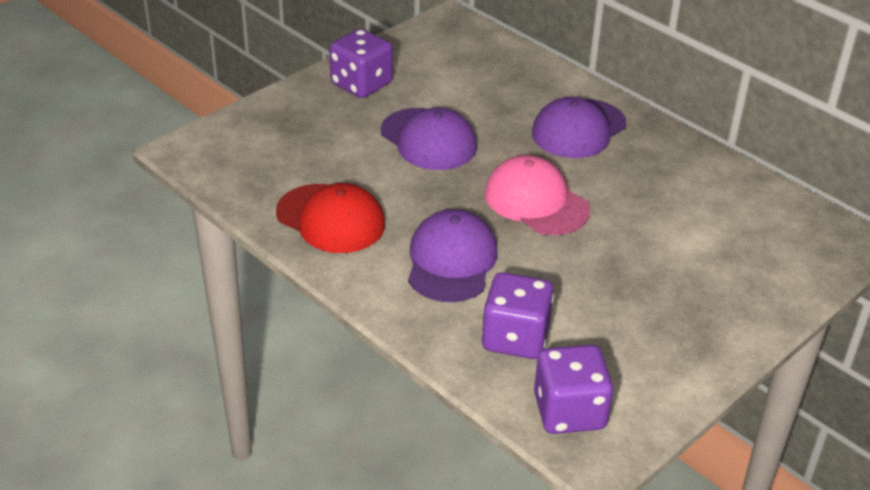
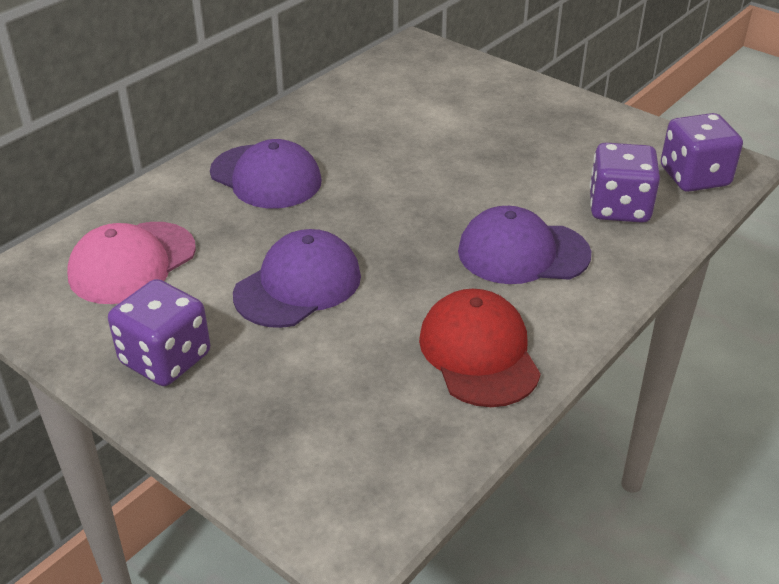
camera: 95 degrees left, 0 degrees up
(331, 219) = (479, 353): red cap -> red cap turned 45 degrees counterclockwise
(536, 201) = (404, 201): pink cap -> pink cap (132, 263)

